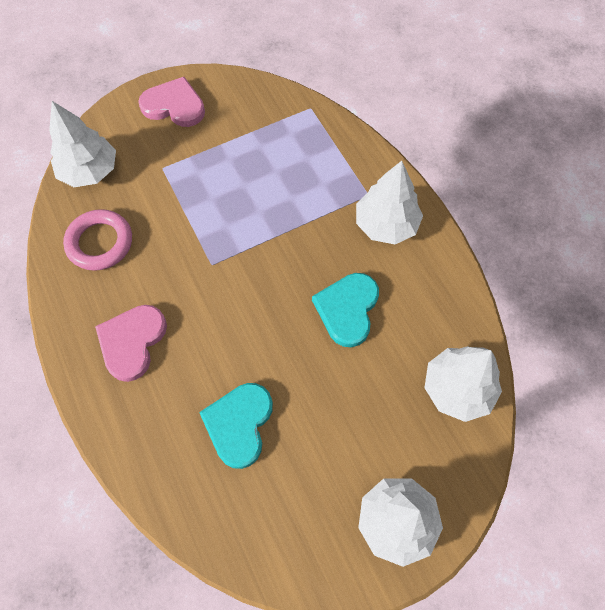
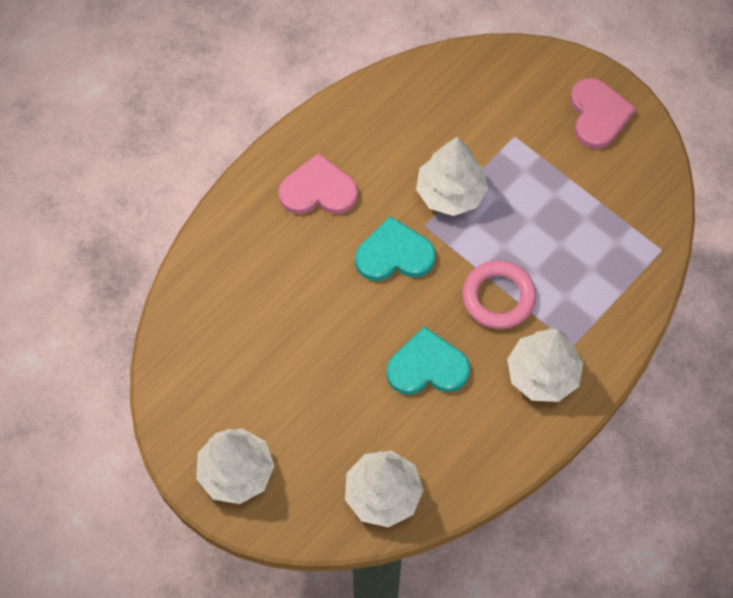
camera: 70 degrees right, 0 degrees up
(90, 171) = (481, 74): white tree -> white tree (450, 193)
(100, 243) = (406, 119): pink ring -> pink ring (498, 297)
(239, 424) = (275, 310): turquoise heart -> turquoise heart (394, 254)

